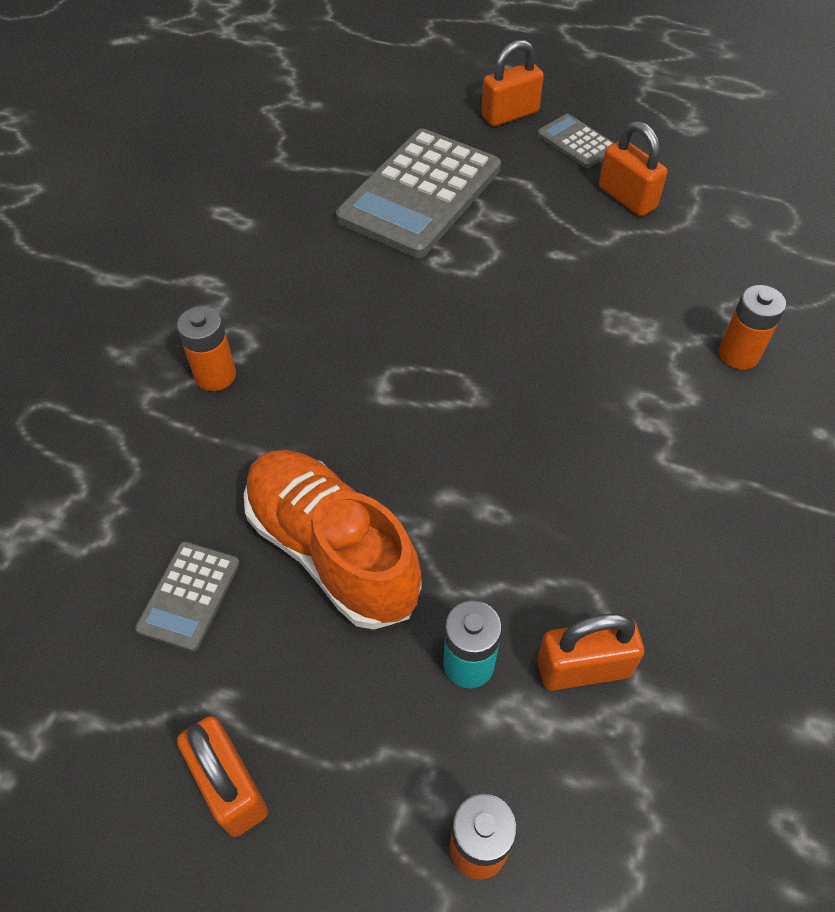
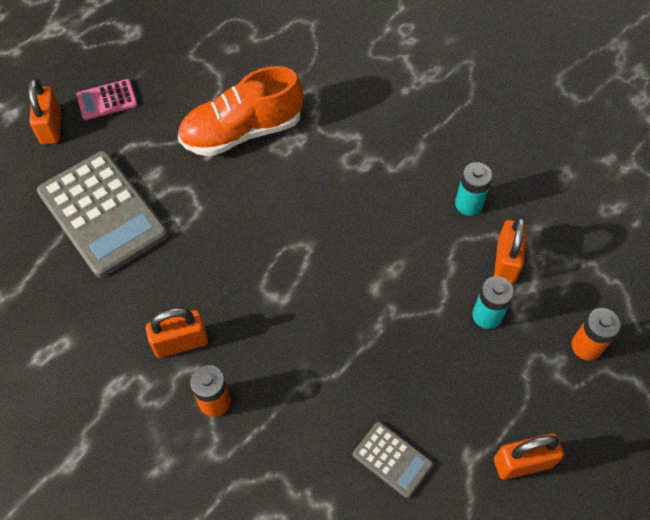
camera: 70 degrees left, 5 degrees up
(332, 550) = (390, 365): orange shoe -> orange shoe (242, 132)
(576, 142) = (107, 100): grey calculator -> pink calculator
(627, 198) = (179, 96): orange padlock -> orange padlock (180, 342)
(661, 581) = (468, 204): none -> turquoise battery
(738, 354) = (336, 100): orange battery -> none

